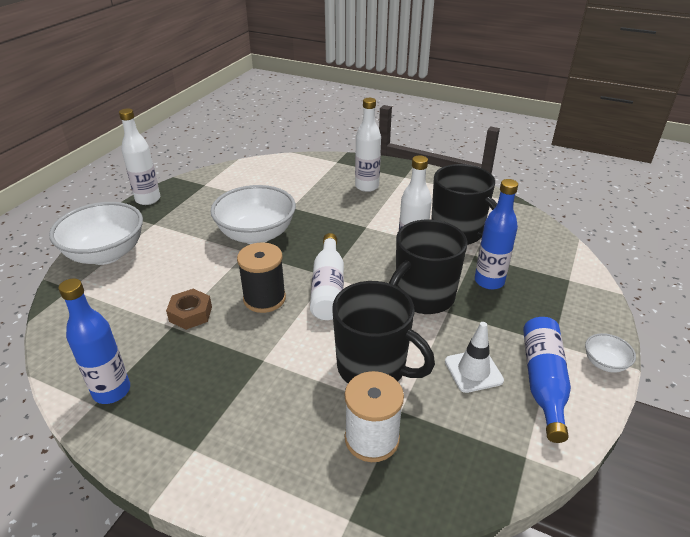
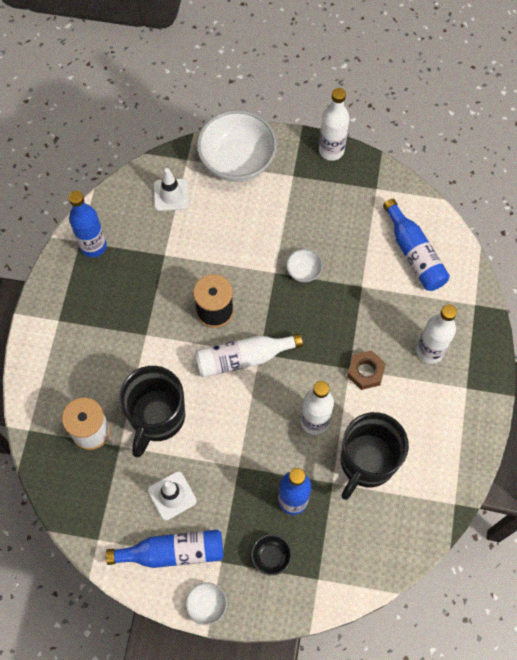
camera: 75 degrees right, 30 degrees up
(102, 308) = (171, 195): none -> white traffic cone
(190, 314) = (181, 262): brown nut -> brown nut (365, 372)
(256, 235) = (303, 271): white bowl -> white bowl, size x0.44
(277, 178) = (414, 253): none -> blue bottle
(423, 297) = (252, 442): black mug -> none
(547, 306) = (271, 557): none -> black bowl

